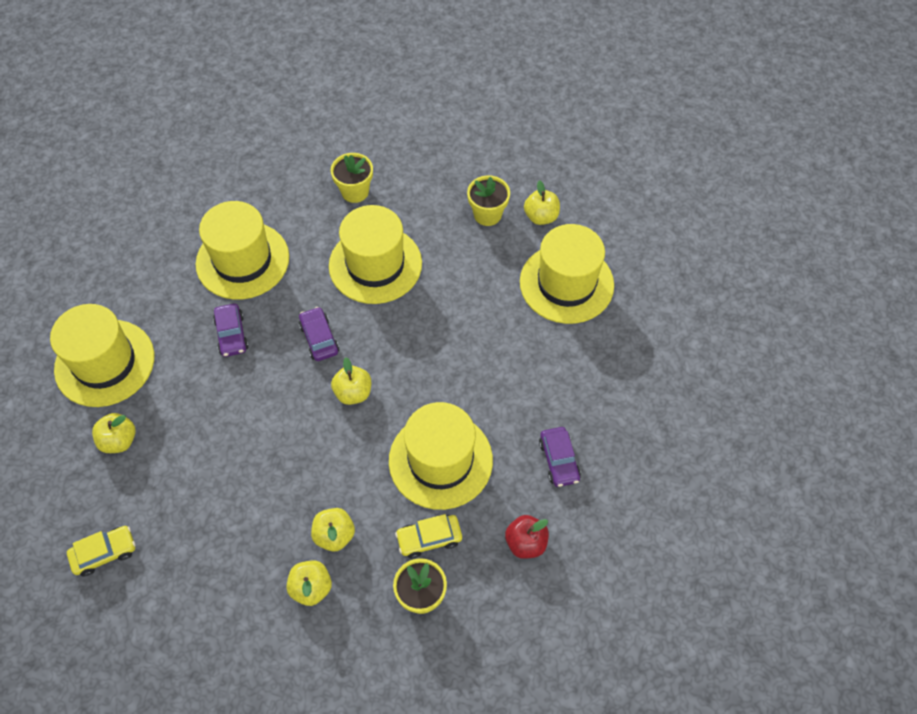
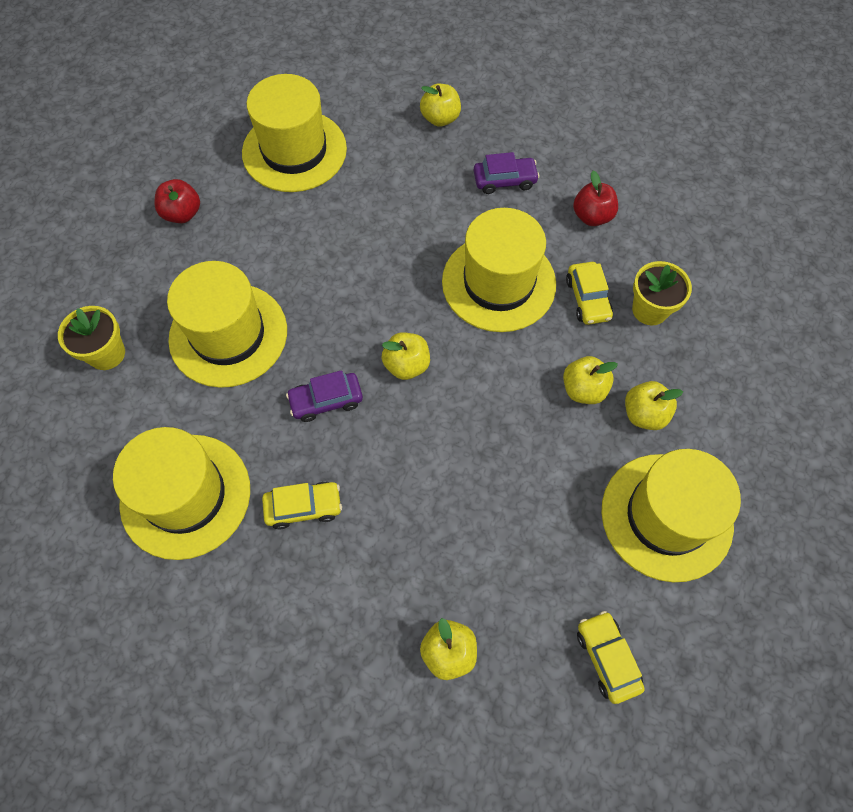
camera: 85 degrees left, 5 degrees up
(105, 363) = (323, 684): yellow hat -> yellow hat (666, 516)
(232, 335) = (303, 507): purple car -> yellow car
(487, 214) = (182, 214): yellow flower pot -> red apple
(541, 217) = (199, 164): yellow apple -> yellow apple (440, 118)

